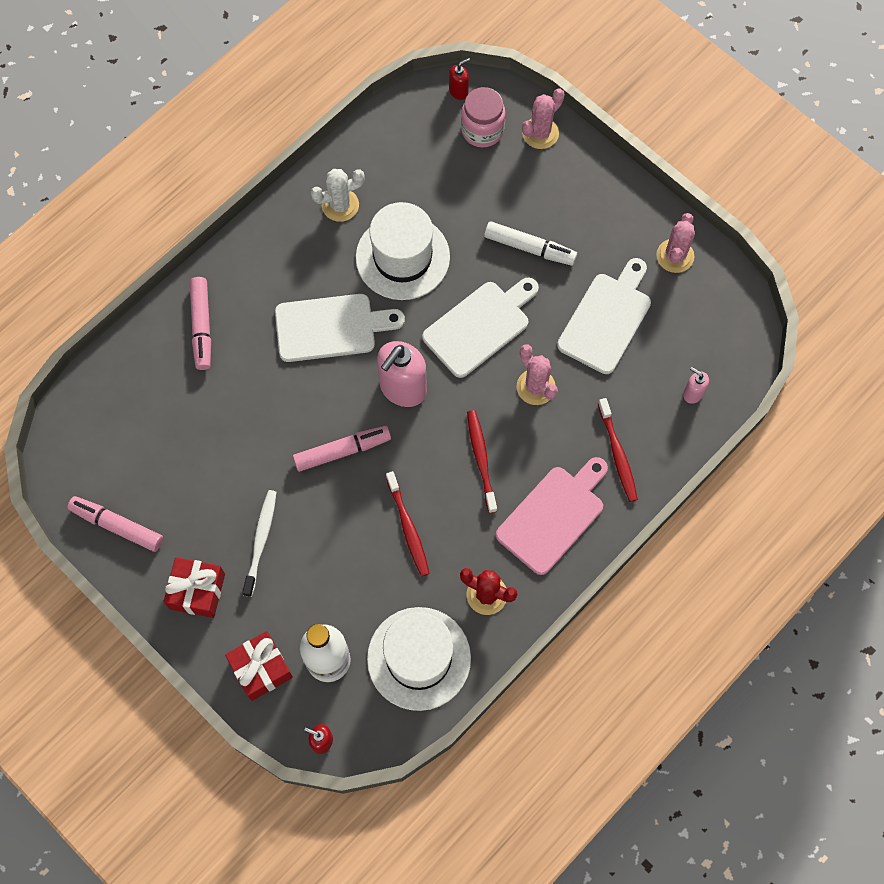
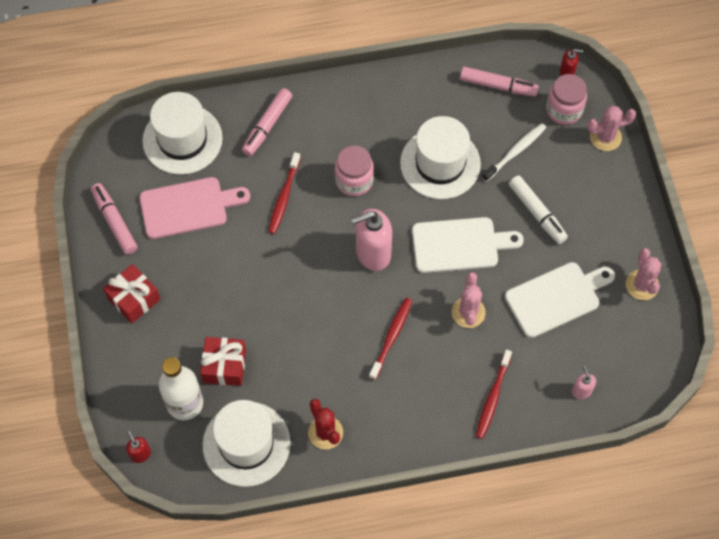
camera: 35 degrees right, 5 degrees down
(124, 396) = (182, 139): none -> white hat
(260, 541) = (199, 293): white toothbrush -> white toothbrush (515, 152)
(261, 669) = (136, 378): red gift -> red gift (224, 366)
(331, 328) = (354, 181): white cutting board -> pink jar
(340, 205) = (423, 101): white cactus -> none
(342, 451) = (299, 269): pink marker -> pink marker (498, 86)
(408, 527) = (305, 350): red toothbrush -> red toothbrush (284, 197)
(553, 516) = (413, 410): pink cutting board -> pink cutting board (188, 207)
(675, 256) = (642, 285): pink cactus -> pink cactus turned 60 degrees counterclockwise

